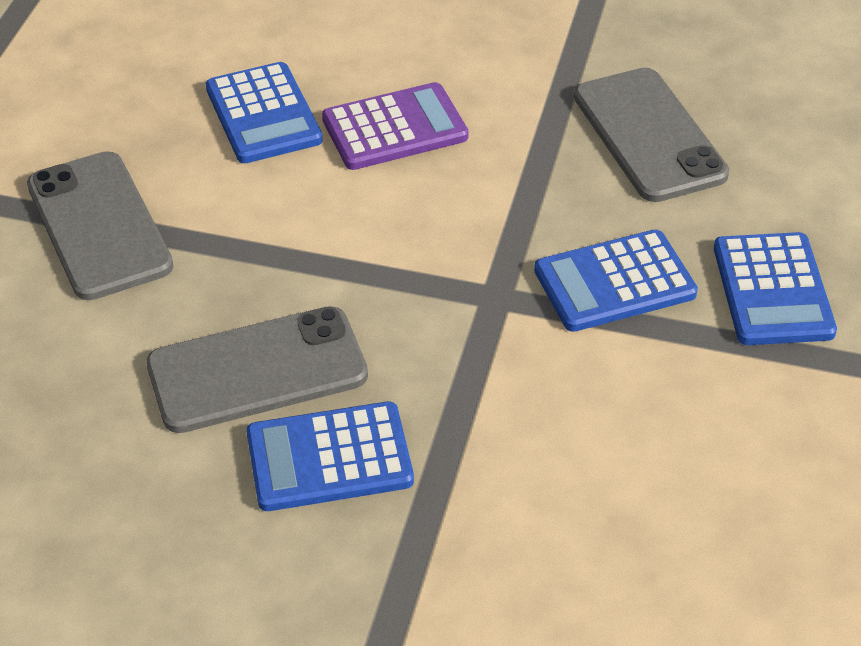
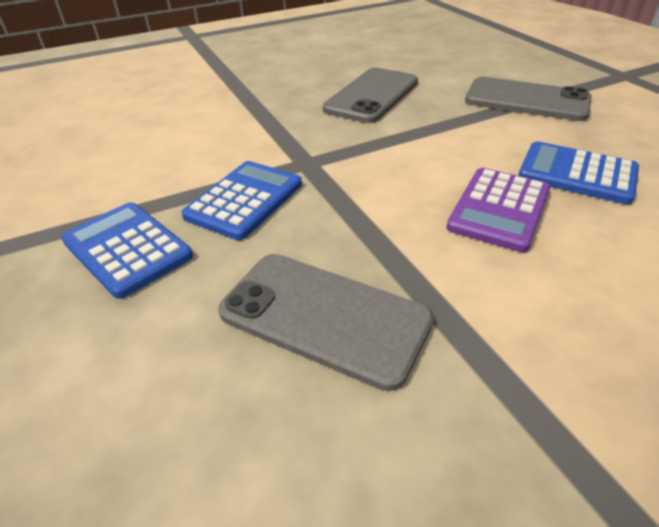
camera: 140 degrees right, 5 degrees down
(329, 458) = (303, 90): blue calculator -> none

